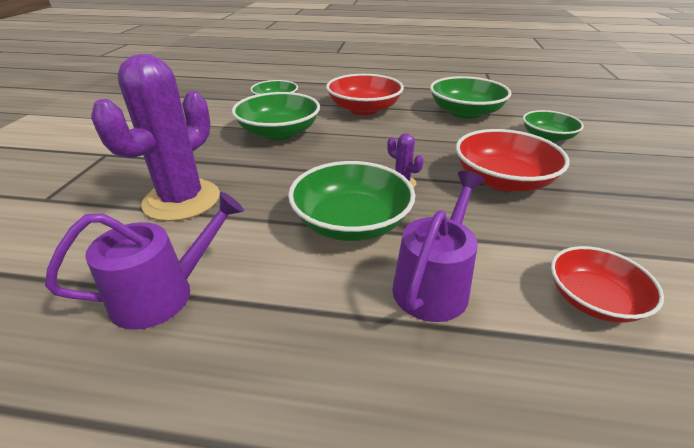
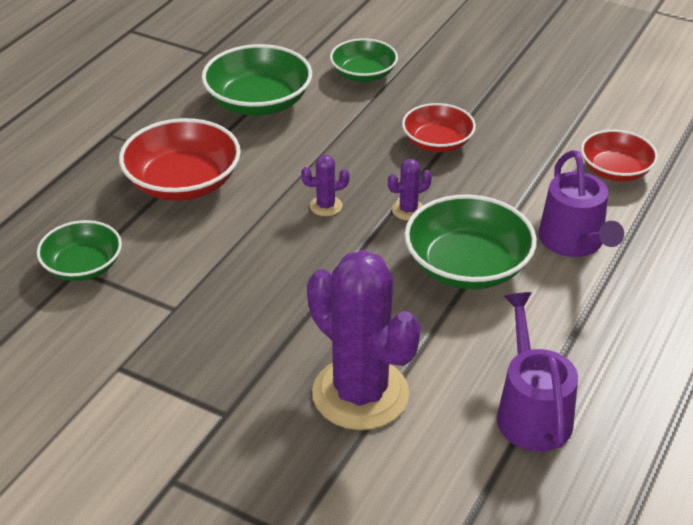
camera: 70 degrees left, 5 degrees up
(279, 132) = (211, 282): green bowl -> none
(379, 152) = (325, 206): none -> purple cactus
(434, 284) = (574, 242): purple watering can -> purple watering can turned 150 degrees counterclockwise
(503, 180) = (437, 142): red bowl -> red bowl, size x0.64

